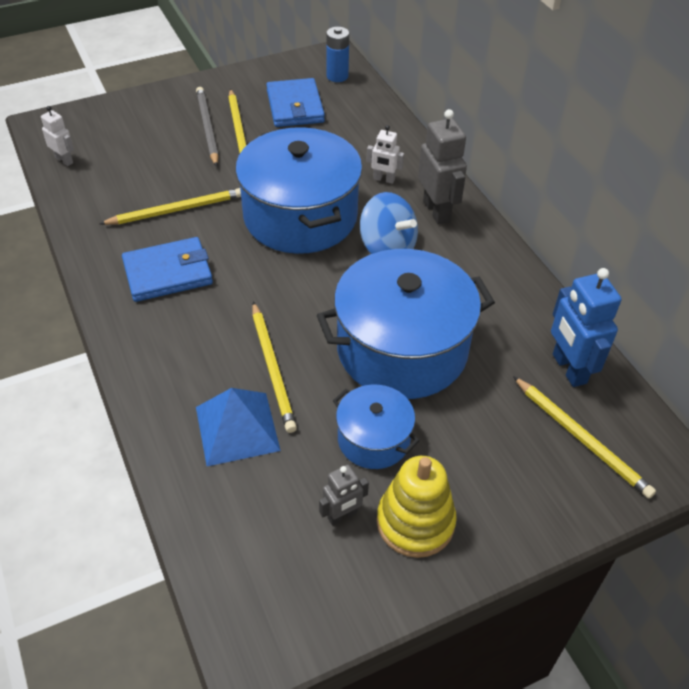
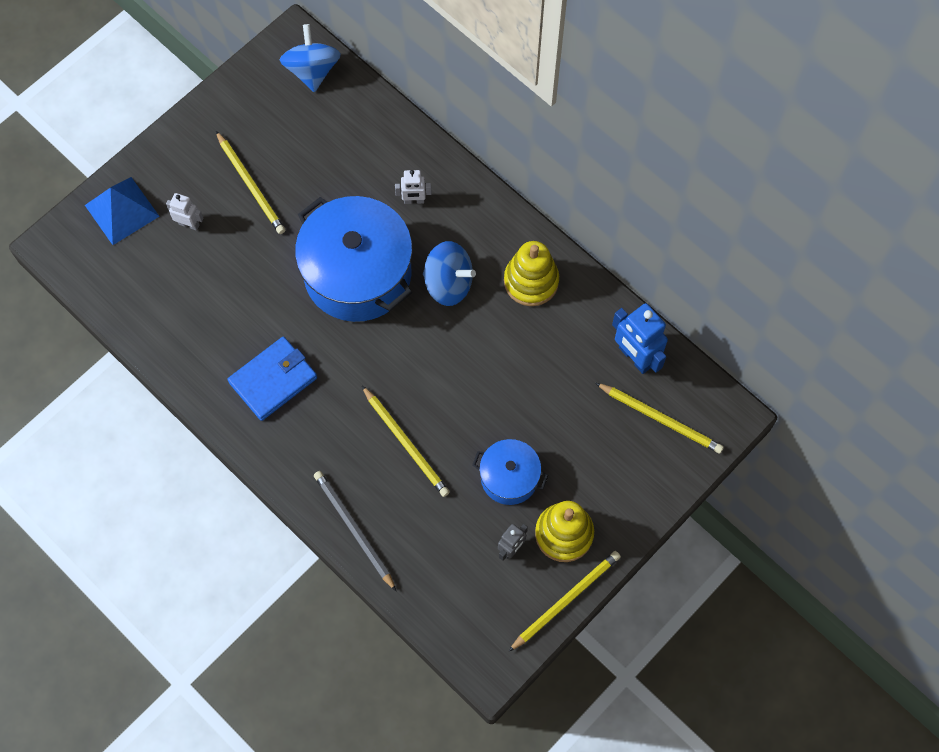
camera: 20 degrees left, 20 degrees up
(64, 160) = (104, 284): white robot -> white robot (189, 224)
(176, 210) = (243, 307): yellow pencil -> yellow pencil (566, 600)
(207, 127) = (218, 191): grey pencil -> grey pencil (354, 529)
(237, 428) = (403, 507): blue pyramid -> blue pyramid (121, 210)
(295, 106) = (290, 131): blue wallet -> none
(337, 76) = (312, 71): blue battery -> blue spinning top
(402, 349) = (500, 386): blue pot -> none
(437, 211) = (475, 223): grey robot -> none
(475, 270) = (531, 281): none -> yellow stacking toy

